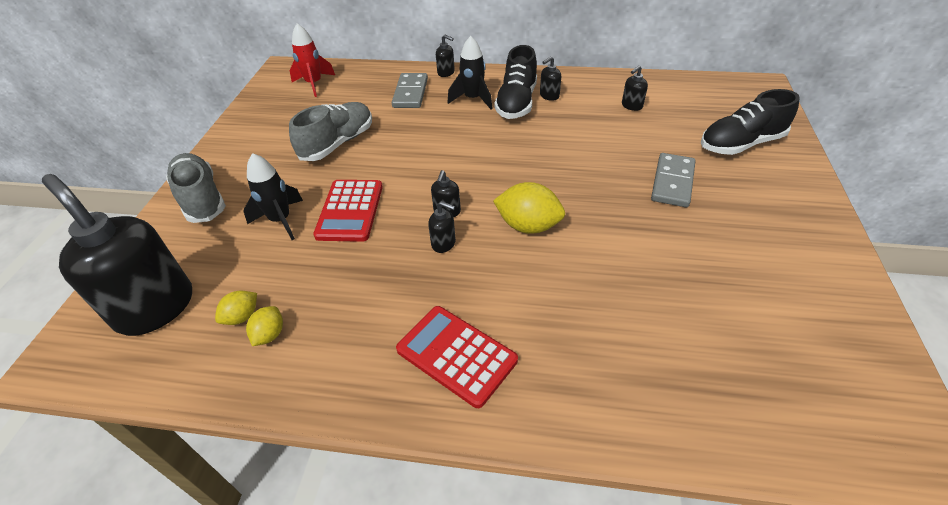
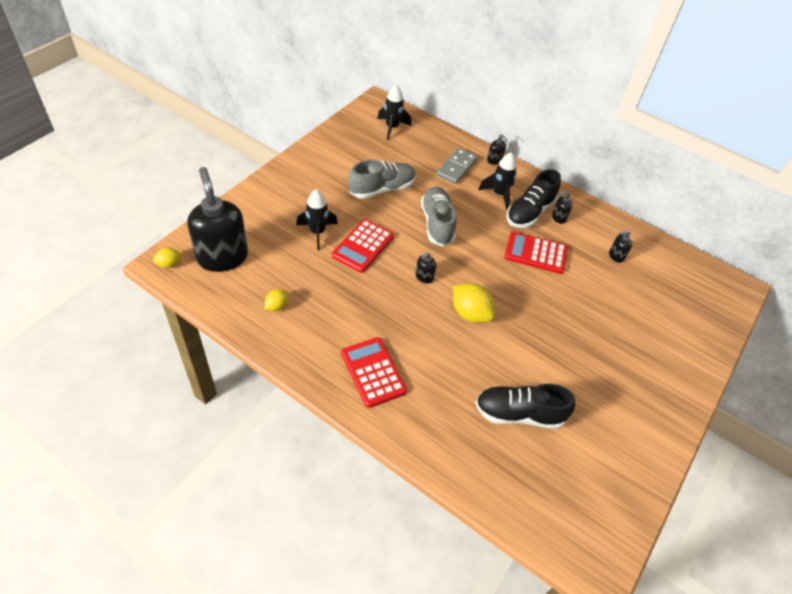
camera: 20 degrees right, 5 degrees up
(201, 199) = (276, 192): grey shoe -> grey shoe (437, 223)
(242, 317) = (267, 287): yellow lemon -> yellow lemon (169, 264)
(314, 84) = (392, 128): red rocket -> black rocket
(444, 243) = (408, 299): black soap dispenser -> none
(552, 136) = (535, 253): none -> red calculator
(672, 182) = (594, 331): grey domino -> none
(740, 144) = (673, 327): black shoe -> black shoe (519, 414)

